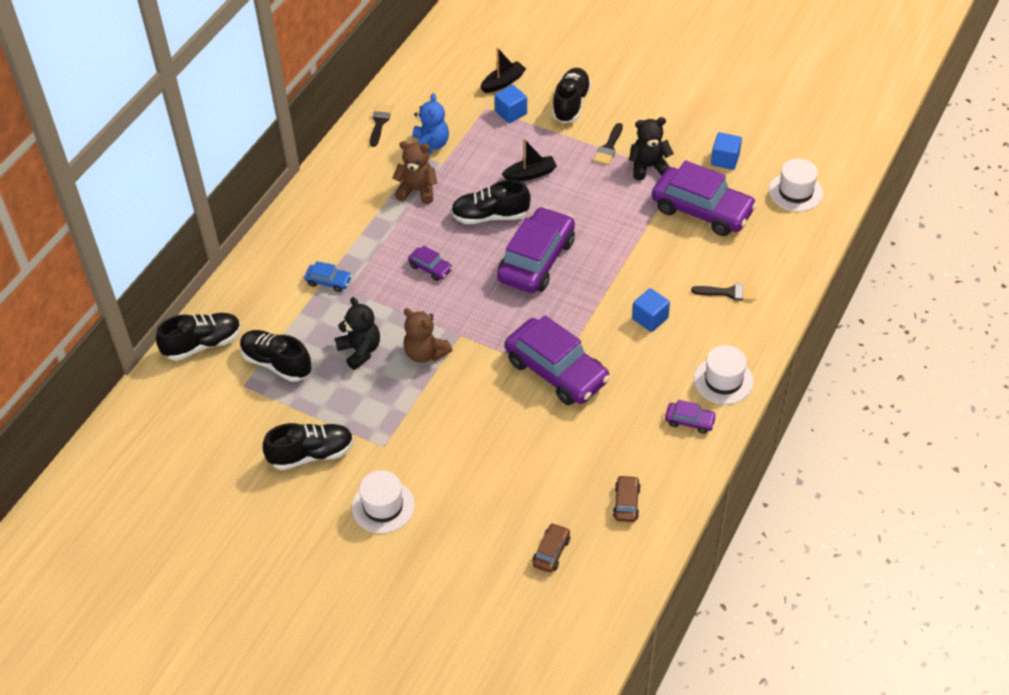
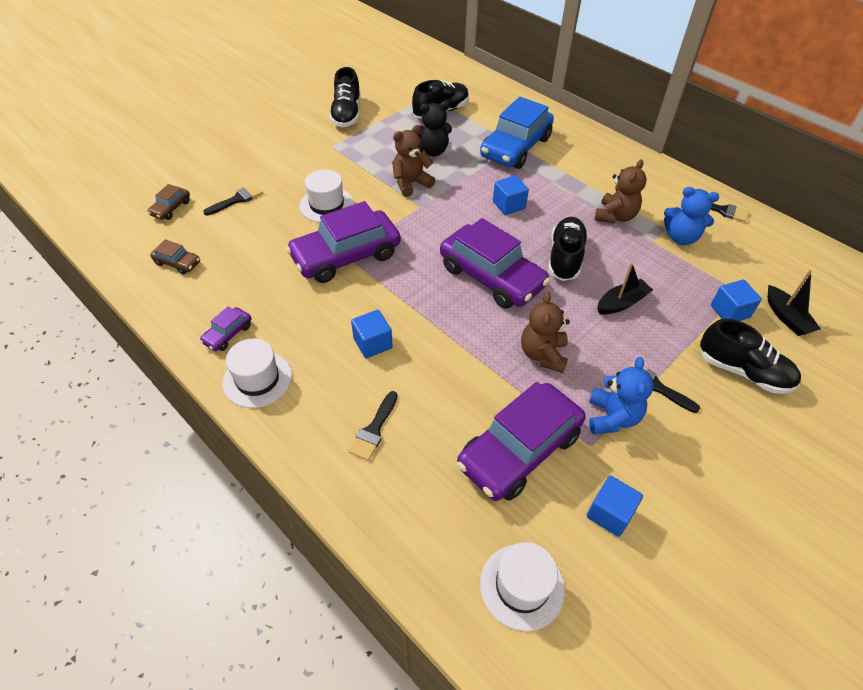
camera: 105 degrees right, 0 degrees up
(202, 344) = (476, 84): black shoe -> none
(328, 281) = (515, 147): blue car -> blue car, size x2.26
(383, 506) = (278, 137): white hat -> white hat (326, 205)
(430, 268) = (509, 205): purple car -> blue cube
(512, 496) = (237, 199): none -> black brush
(530, 174) = (621, 303): black boat -> black boat turned 120 degrees counterclockwise
(551, 552) = (171, 208): brown car -> brown car turned 75 degrees clockwise
(609, 212) = (543, 354): none -> brown teddy bear
(648, 167) = (612, 417): black teddy bear -> blue teddy bear

